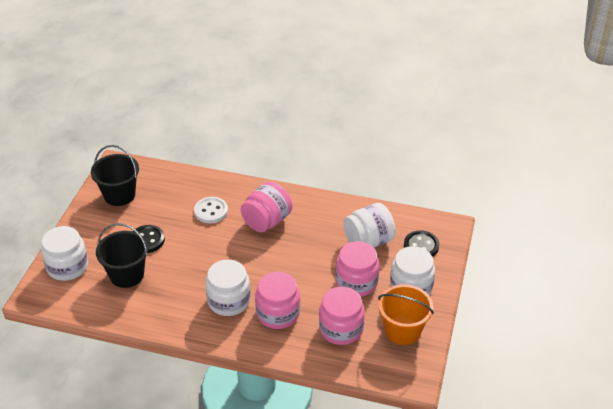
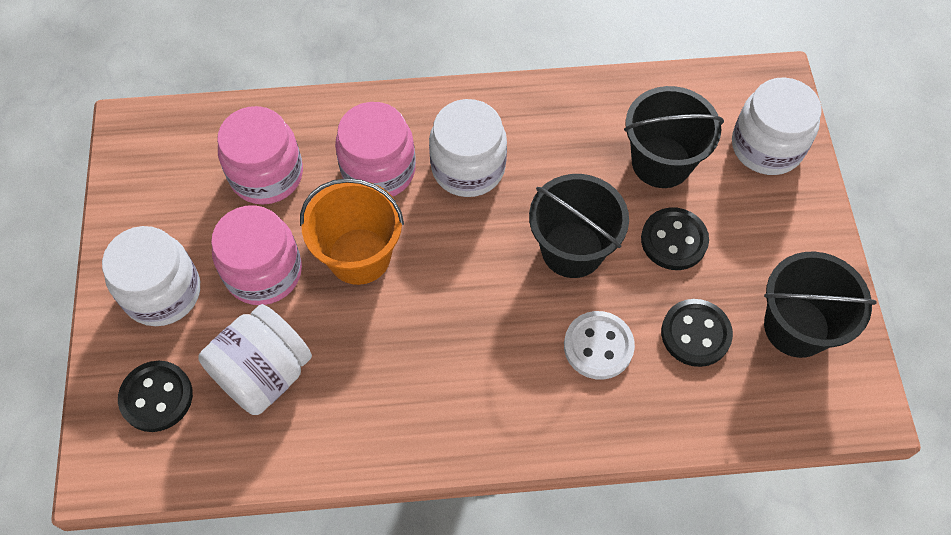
camera: 160 degrees right, 20 degrees up
(165, 204) = (695, 334): none -> black button
(198, 250) = (572, 249): none -> black bucket
(267, 221) = (479, 358): pink jar -> none
(402, 330) = (163, 203): orange bucket -> orange bucket (359, 256)

